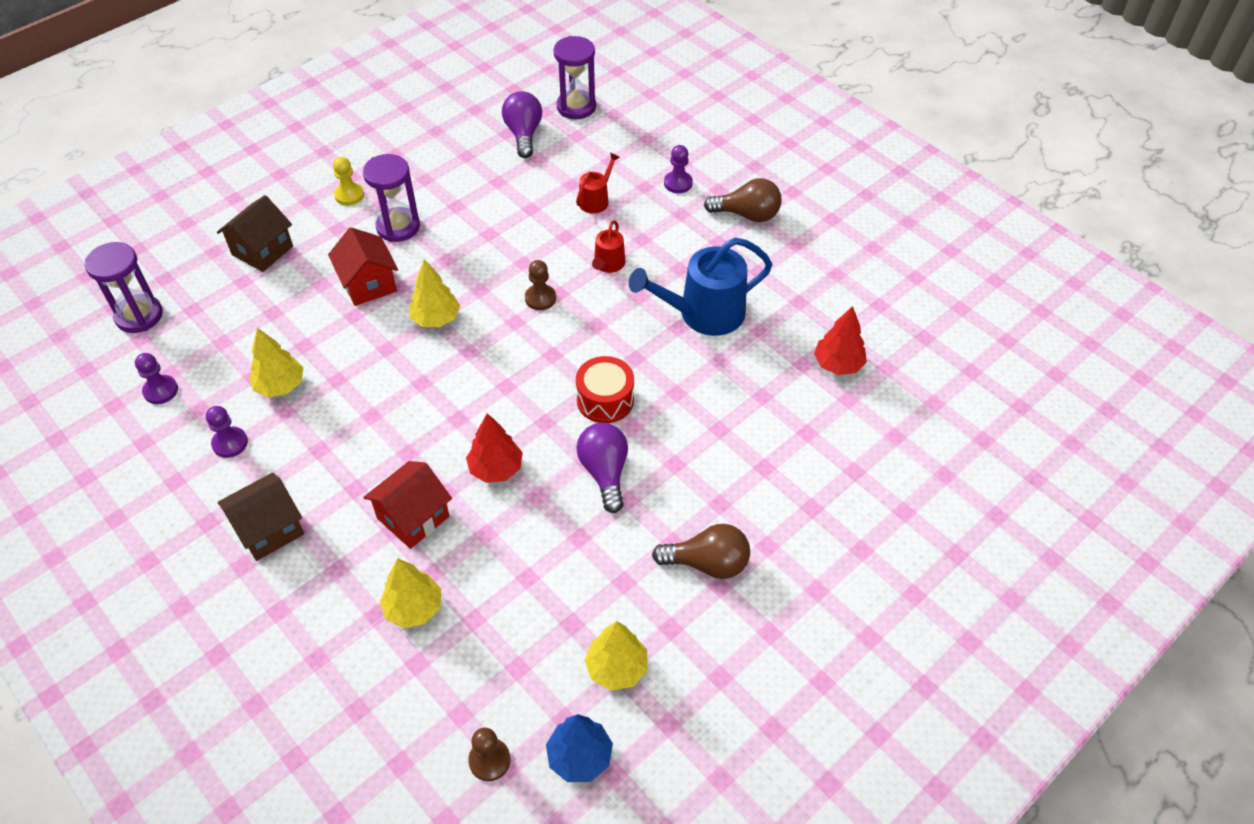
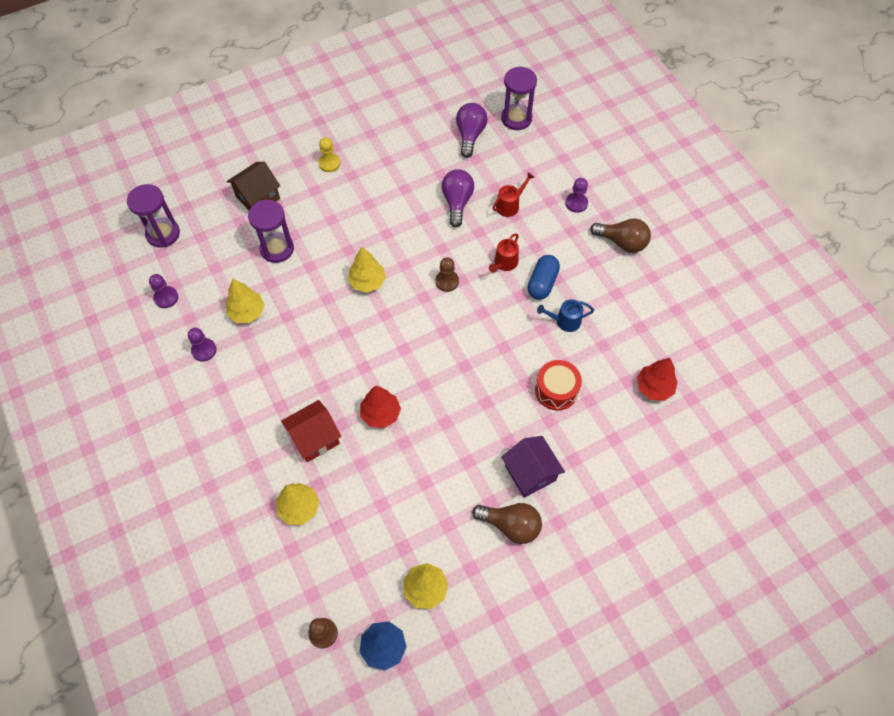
camera: 15 degrees right, 10 degrees up
(269, 529) = (216, 423): brown house -> none
(368, 284) = (326, 242): red house -> none
(398, 227) = (358, 198): purple hourglass -> purple hourglass (277, 249)
(604, 472) = (456, 435): purple light bulb -> purple light bulb (457, 202)
(605, 400) = (472, 377): red drum -> red drum (556, 390)
(662, 277) = (542, 283): none -> blue capsule
(704, 313) = (565, 321): blue watering can -> blue watering can, size x0.50
(714, 495) = (530, 473): none -> purple house

